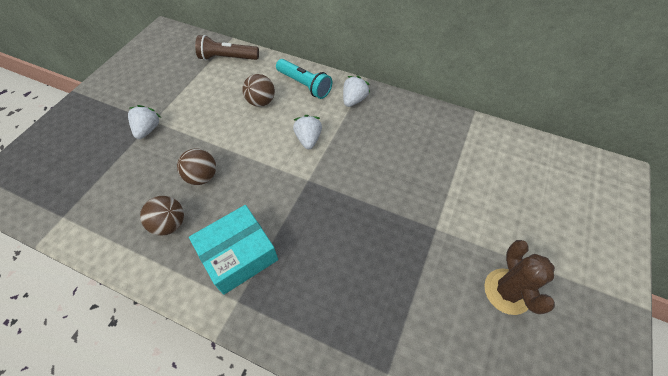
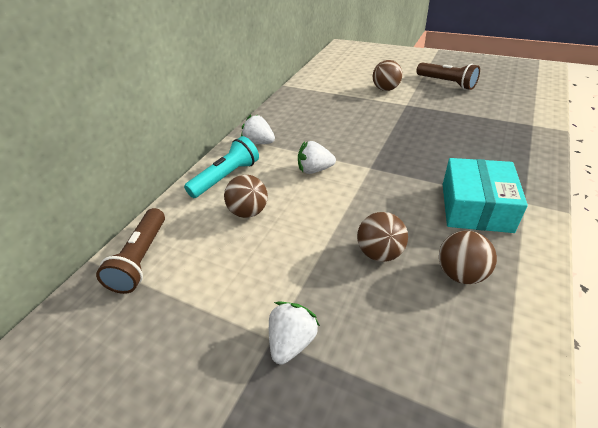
camera: 85 degrees left, 15 degrees down
(148, 129) = (292, 341): white strawberry -> white strawberry turned 105 degrees clockwise
(238, 255) = (476, 207): turquoise box -> turquoise box turned 45 degrees clockwise
(477, 211) = (386, 89): none -> brown ball
(507, 291) = (446, 83): brown cactus -> brown flashlight

